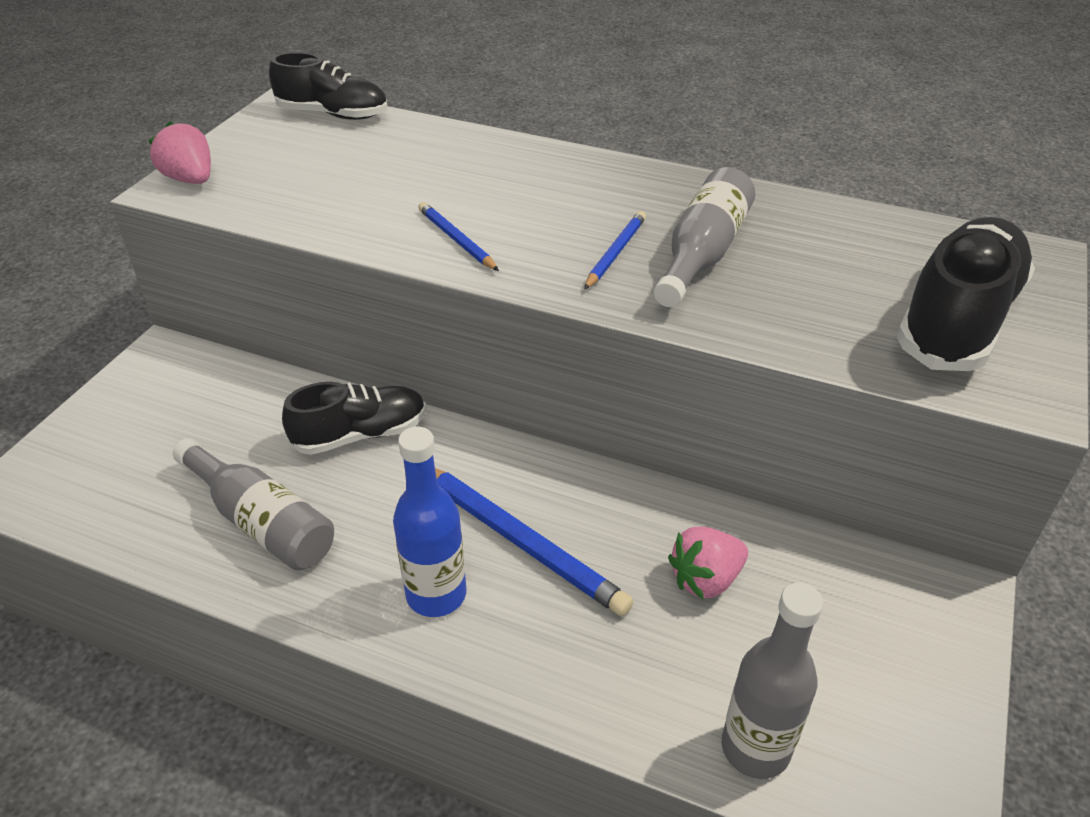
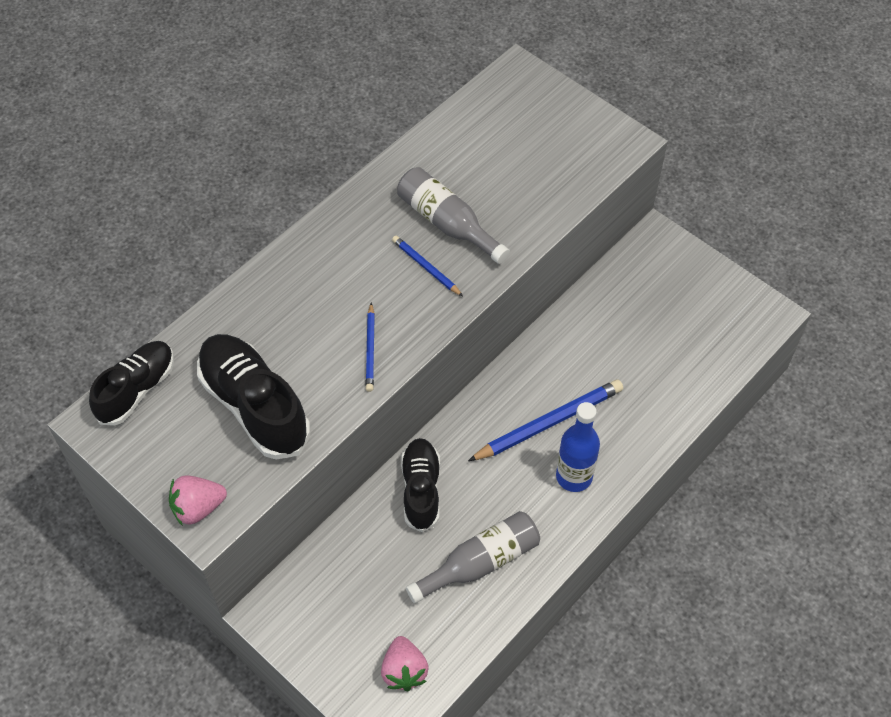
camera: 70 degrees left, 15 degrees up
(456, 240) = (370, 349): blue pencil -> blue pencil turned 75 degrees counterclockwise
(705, 579) = (609, 342): pink strawberry -> pink strawberry (404, 671)
(755, 748) = (713, 363): grey bottle -> none
(957, 320) = (560, 137): black shoe -> black shoe (254, 406)

